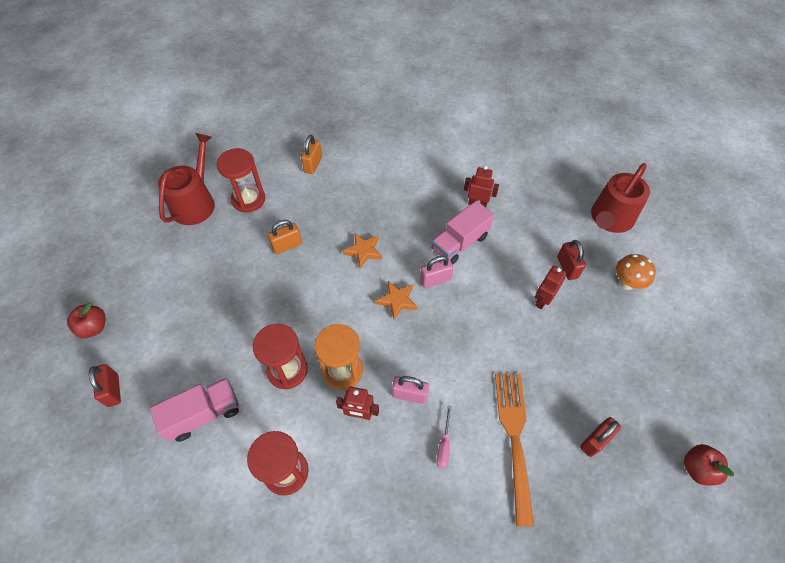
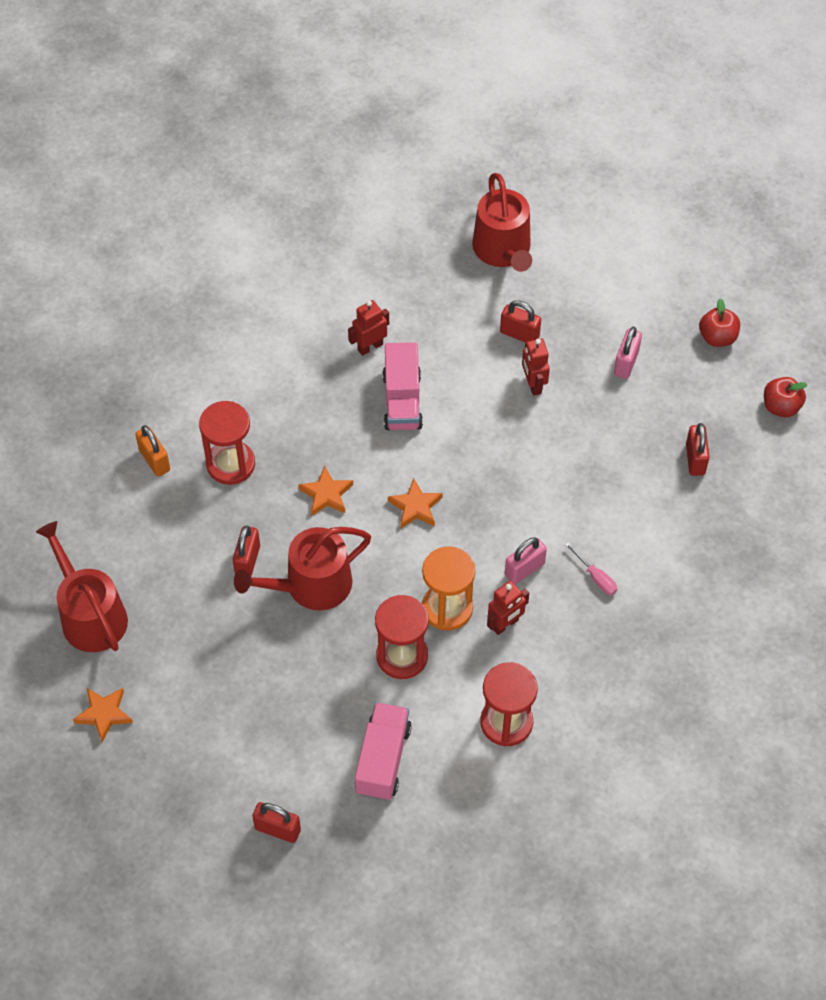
camera: 50 degrees left, 0 degrees up
(94, 327) = (176, 811): red apple -> red apple (717, 337)
(137, 250) = (104, 714): none -> orange star
(248, 199) = (141, 558): red hourglass -> red hourglass (230, 464)
(287, 246) = (247, 561): orange padlock -> red padlock
(297, 287) = (311, 585): none -> red watering can
(435, 280) = (424, 456): pink padlock -> pink padlock (626, 363)
(515, 439) = (639, 518): orange fork -> none
(626, 283) = (581, 302): orange mushroom -> none

